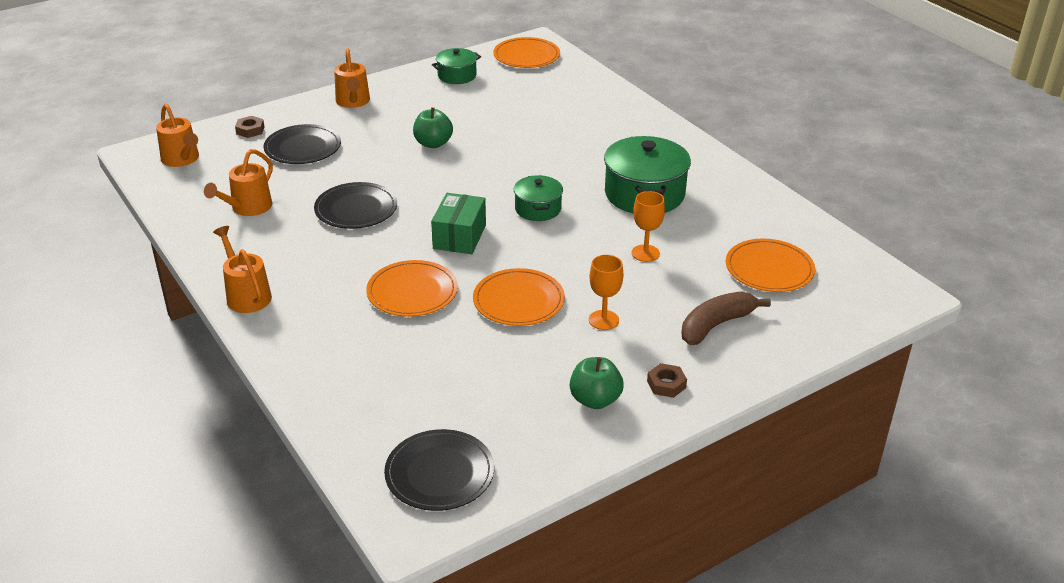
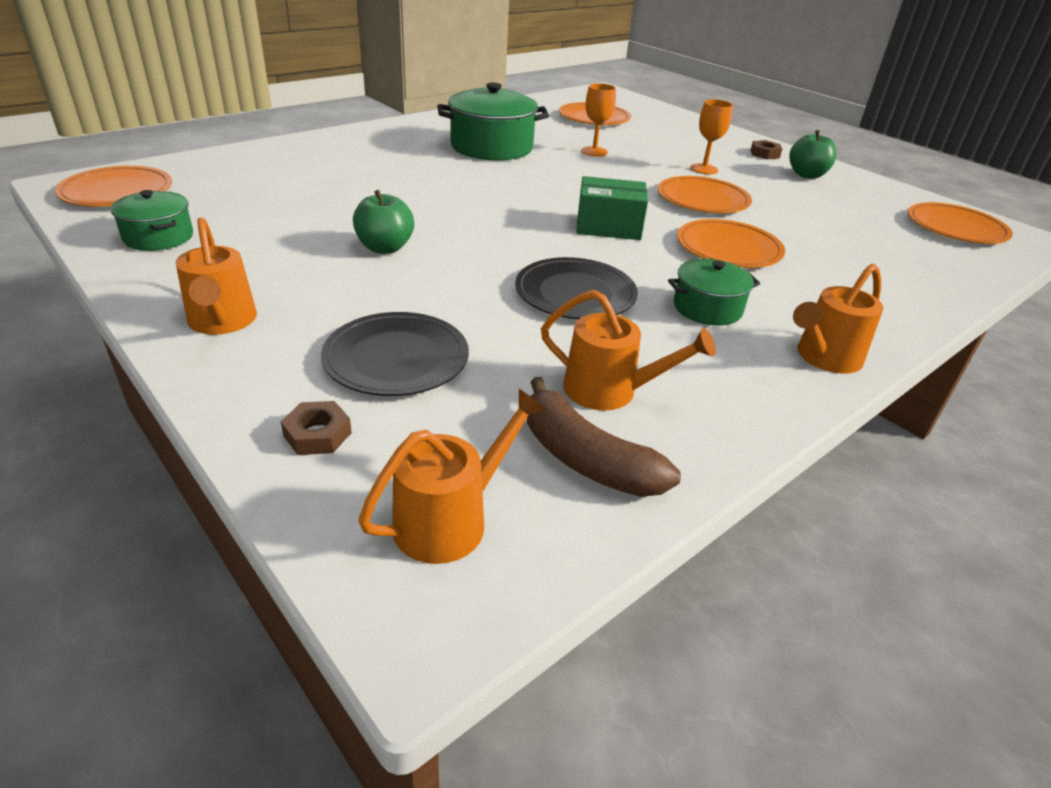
camera: 100 degrees left, 0 degrees up
(353, 102) = (222, 322): orange watering can -> orange watering can turned 90 degrees clockwise
(439, 473) = (956, 228): black plate -> orange plate
(538, 209) = (535, 190): green pot -> green pot (707, 308)
(716, 325) = (679, 136): brown banana -> brown banana (585, 458)

